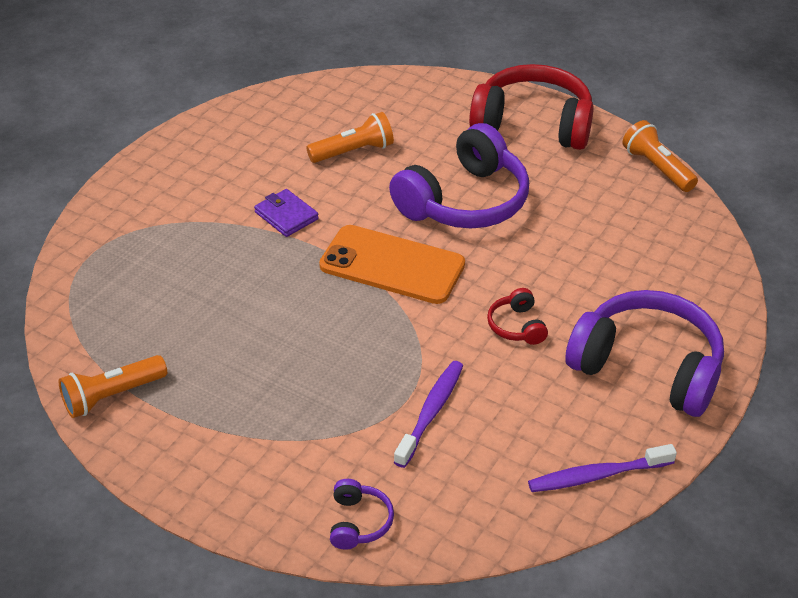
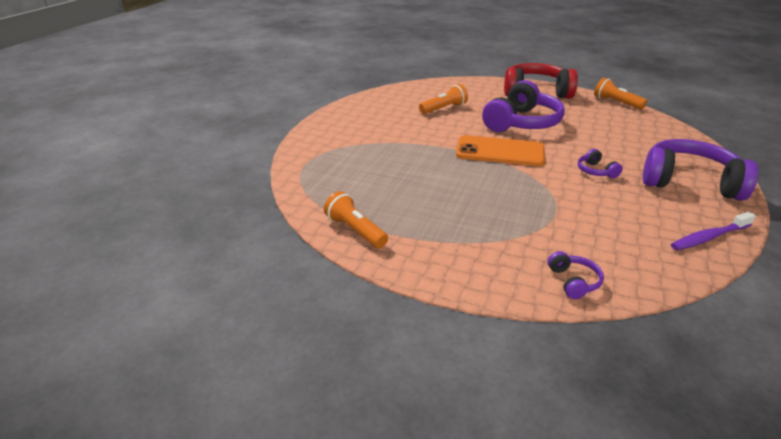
camera: 10 degrees left, 10 degrees down
(112, 396) = (355, 230): orange flashlight -> orange flashlight turned 90 degrees clockwise
(286, 216) = (421, 136): purple wallet -> none
(431, 412) = (576, 217): purple toothbrush -> none
(516, 326) = (595, 171): red headphones -> purple headphones

